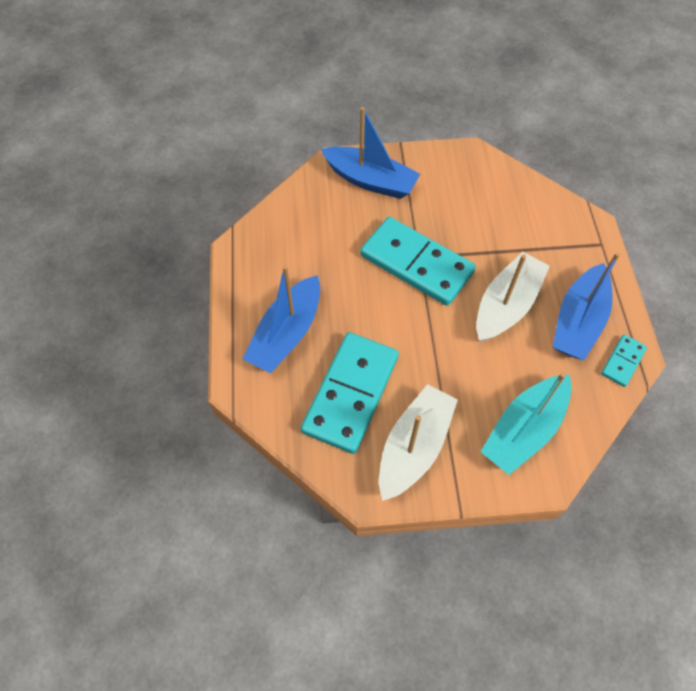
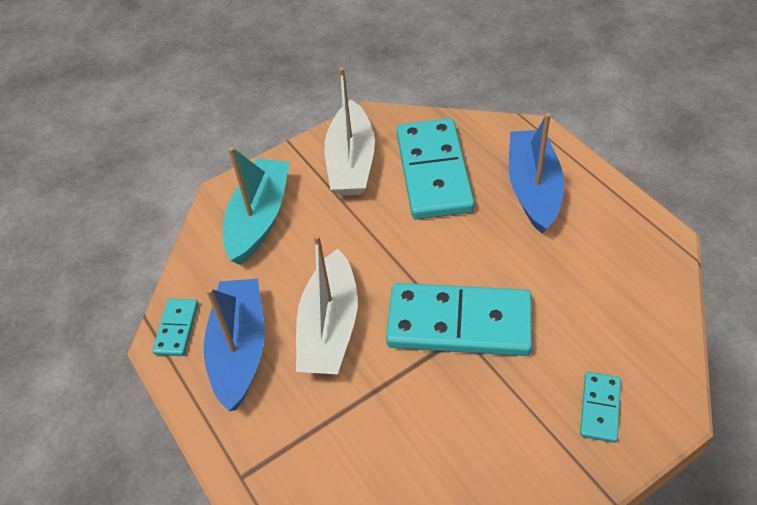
camera: 155 degrees right, 10 degrees down
(370, 180) = (600, 408): blue boat -> turquoise domino

